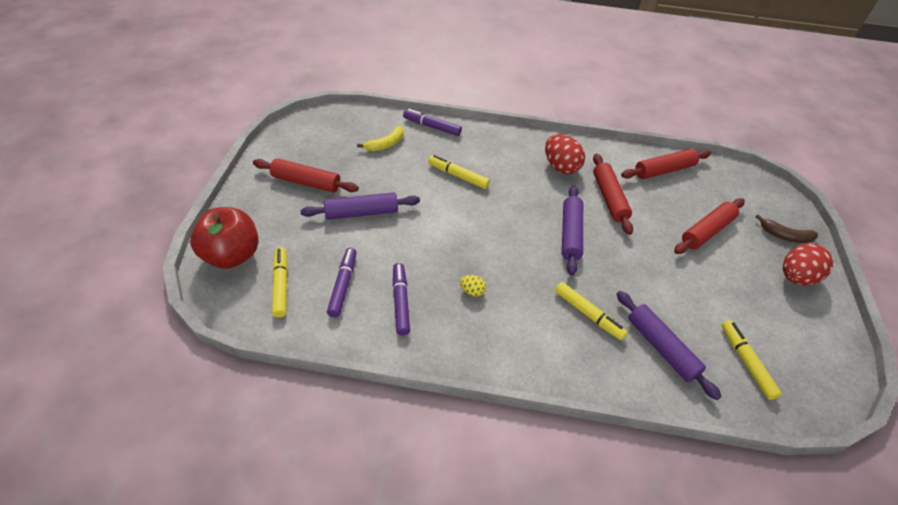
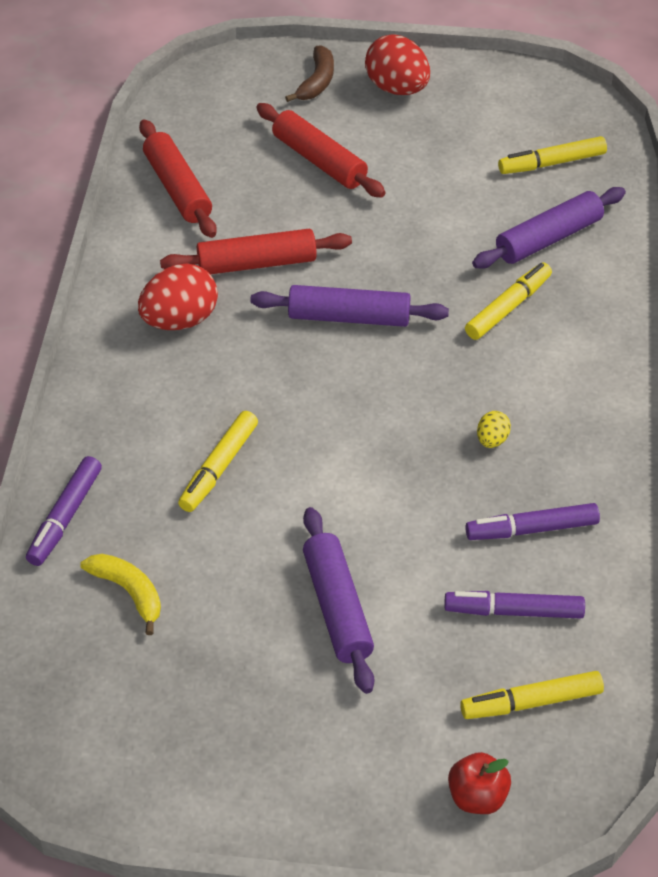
camera: 90 degrees left, 0 degrees up
(232, 255) = (477, 797): red apple -> red apple, size x0.52
(306, 182) = (262, 714): red rolling pin -> none

